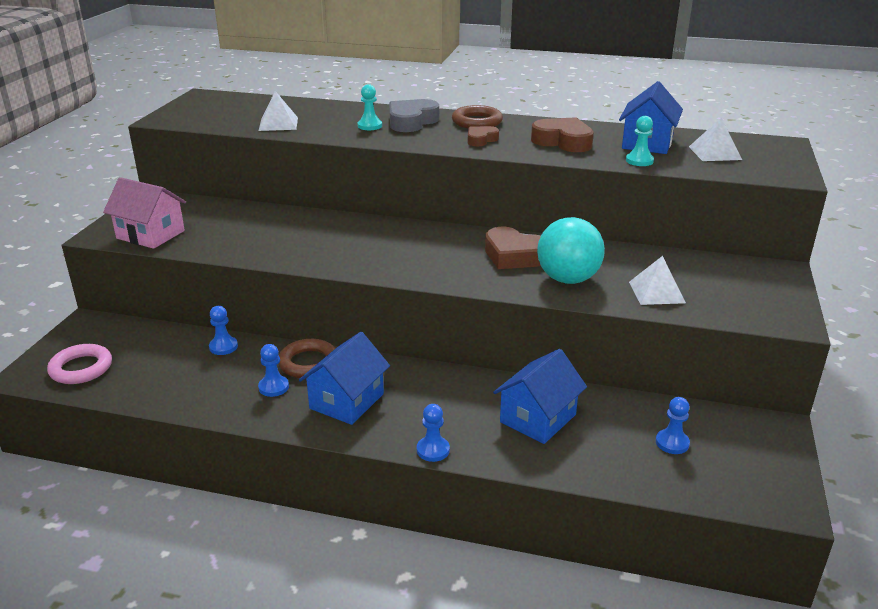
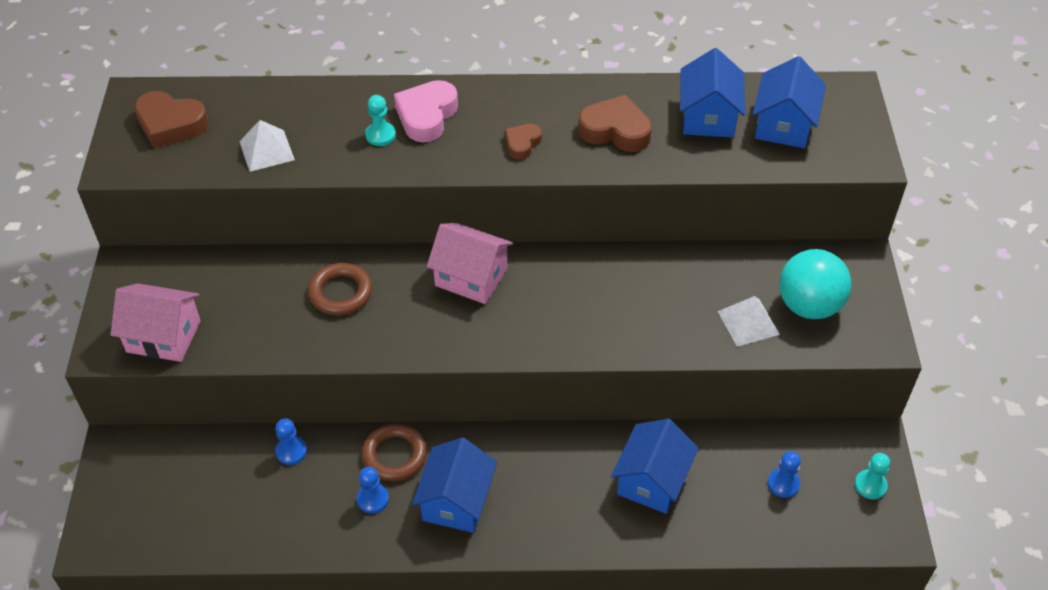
camera: 15 degrees left, 20 degrees up
(81, 368) = (149, 520): pink ring -> none
(411, 122) = (426, 116): grey heart -> pink heart
(415, 236) = (471, 277): none -> pink house
(433, 450) = (564, 547): blue pawn -> none
(477, 122) = (504, 102): brown ring -> brown ring (340, 292)
(514, 256) = (589, 290): brown heart -> brown heart (170, 124)
(568, 279) = (655, 320): turquoise ball -> turquoise ball (808, 306)
(639, 161) = (708, 158): turquoise pawn -> turquoise pawn (870, 485)
(714, 153) = (783, 125): white pyramid -> blue house

